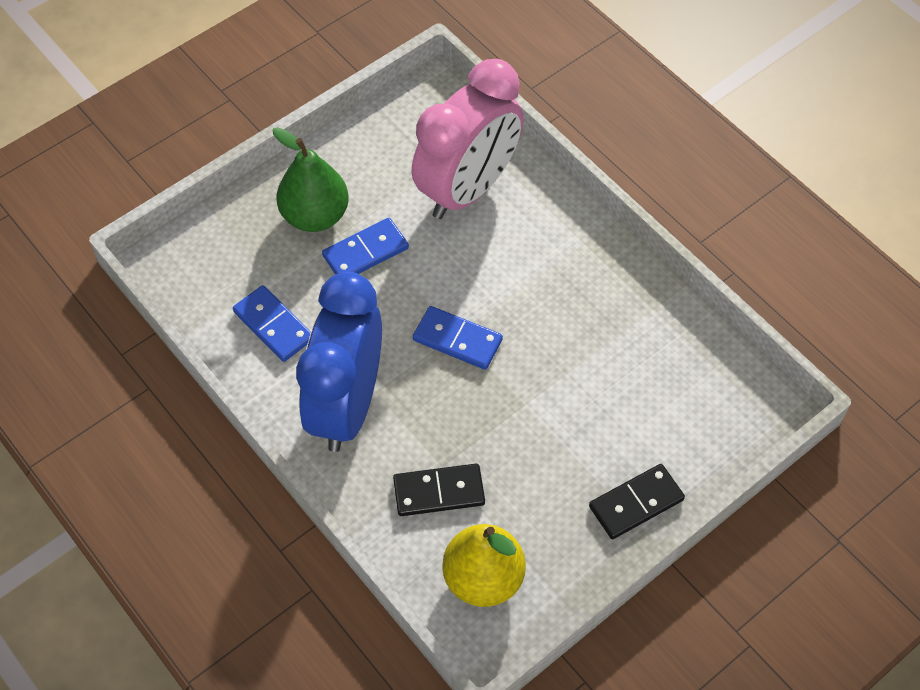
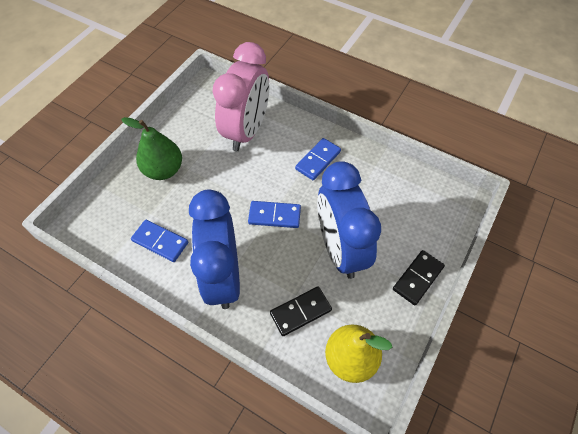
camera: 20 degrees left, 0 degrees up
(365, 252) = (201, 182): blue domino -> blue domino (318, 160)
(536, 422) = (340, 249): none -> blue clock

